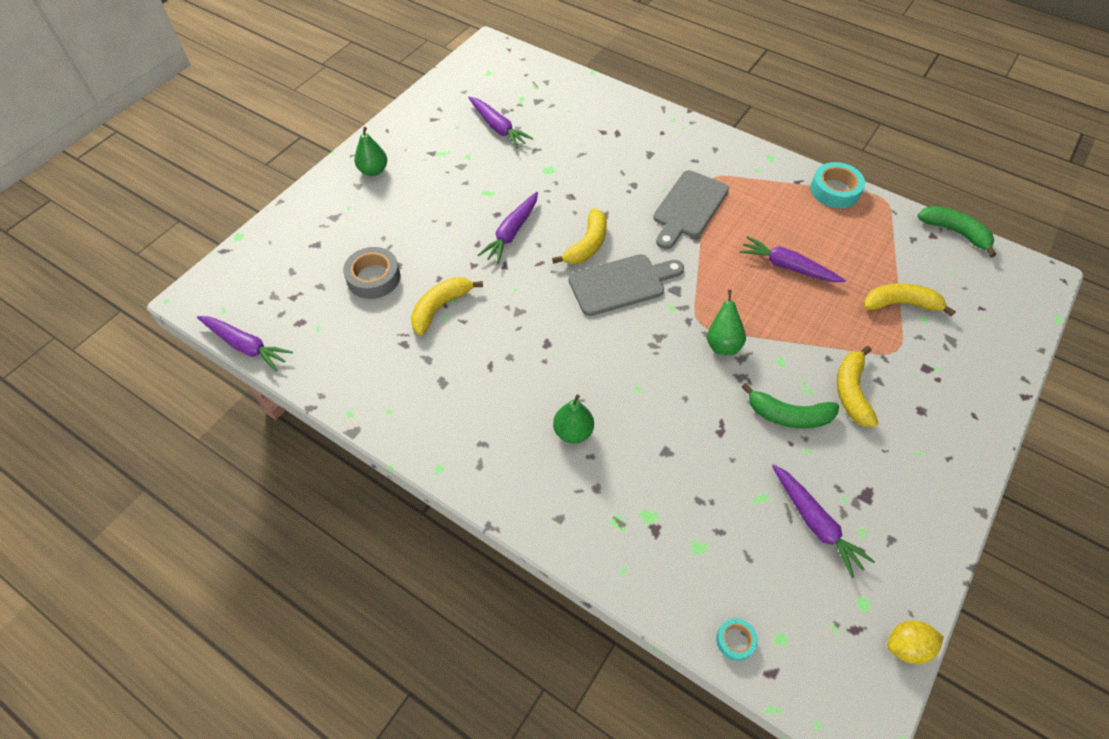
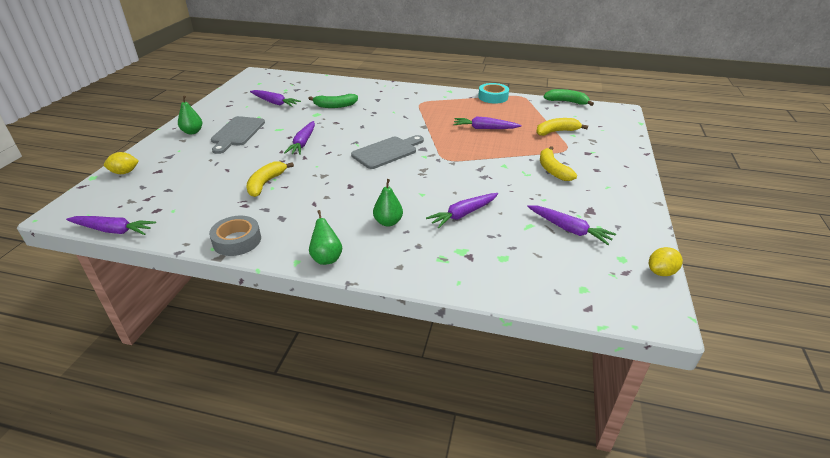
camera: 20 degrees left, 20 degrees down
(276, 237) = (124, 172): none -> yellow lemon
(373, 277) = (209, 178): grey tape -> grey tape (237, 240)
(587, 245) = (356, 140): yellow banana -> none
(679, 447) = (463, 214): none -> purple carrot
(689, 207) = (413, 115): grey cutting board -> grey cutting board (237, 133)
(722, 344) = (464, 165): green pear -> green pear (326, 258)
(735, 640) = (555, 298): turquoise tape -> none
(789, 415) = (523, 186): green banana -> green banana (335, 106)

